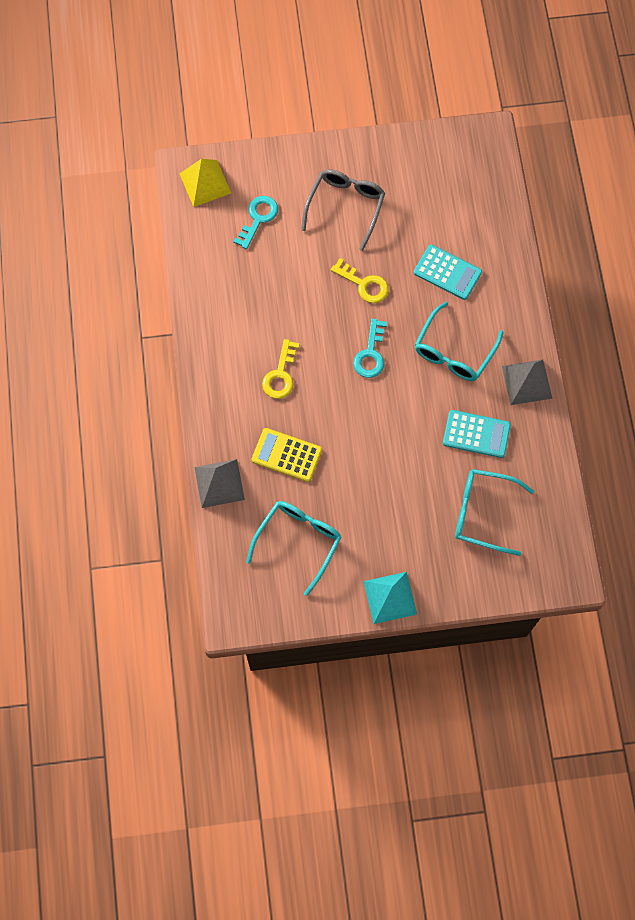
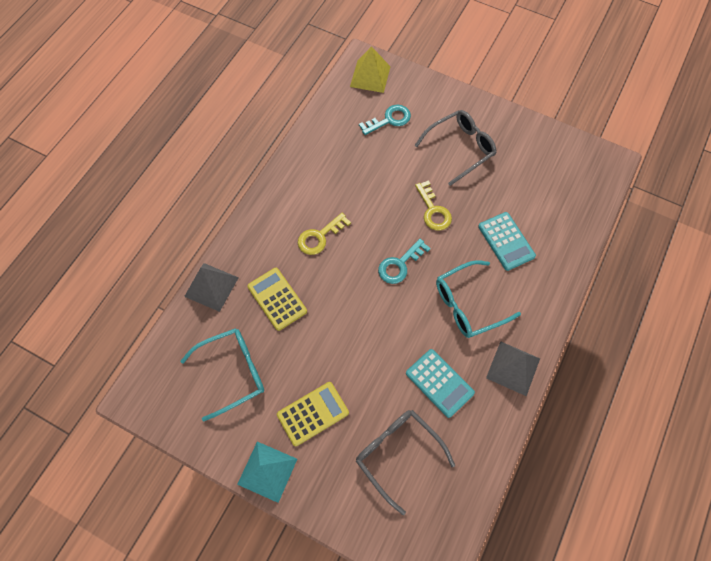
camera: 35 degrees right, 5 degrees down
(392, 528) = (313, 413): none -> yellow calculator
(483, 513) = (398, 454): turquoise glasses -> grey glasses

